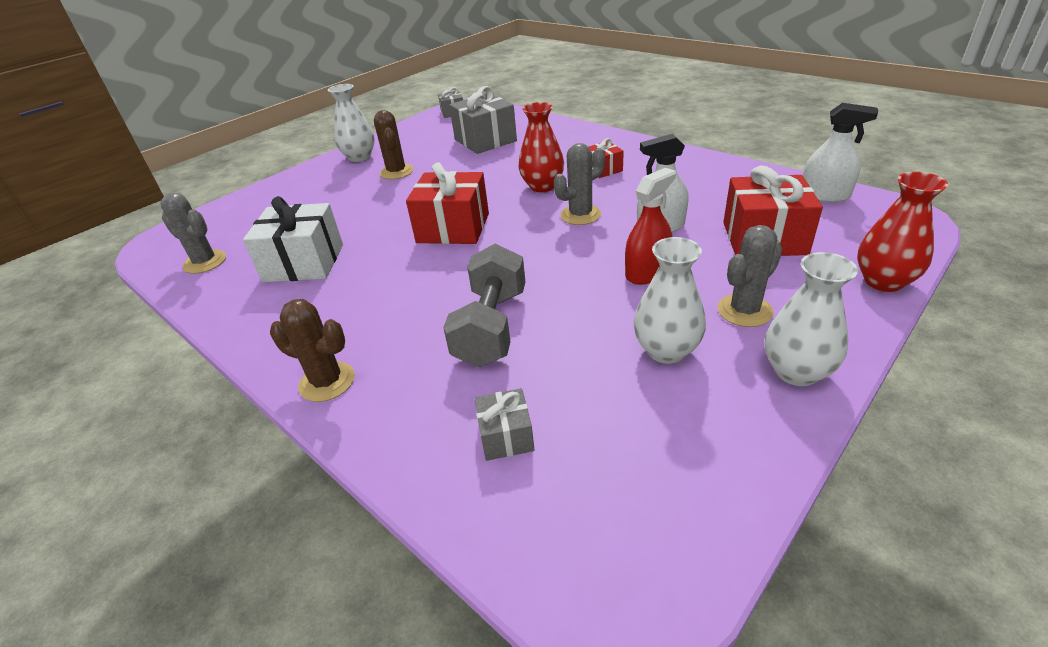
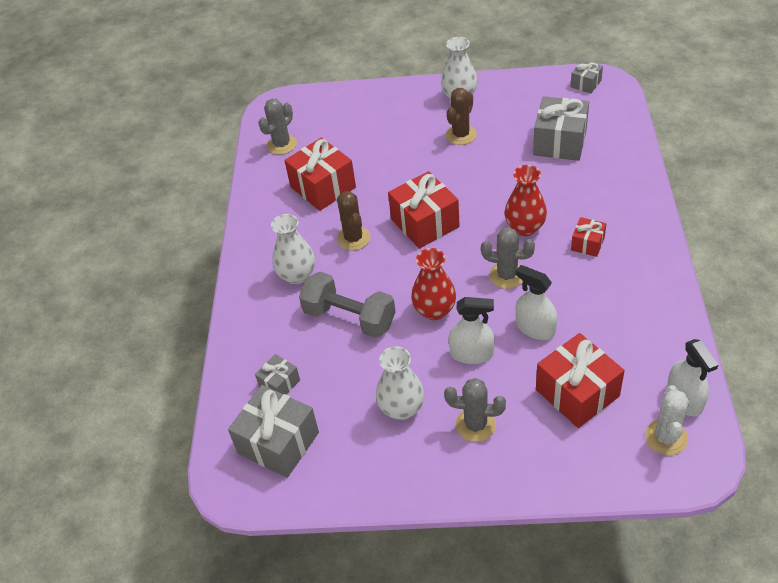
camera: 50 degrees right, 10 degrees up
(205, 262) = (282, 144): grey cactus -> grey cactus turned 45 degrees clockwise
(304, 263) = (323, 187): white gift -> red gift
(327, 382) = (250, 286): brown cactus -> brown cactus (353, 238)
(491, 327) = (349, 318): grey dumbbell -> grey dumbbell turned 60 degrees clockwise
(602, 493) = (278, 443): none -> grey gift
(647, 272) = (471, 353): red spray bottle -> white spray bottle
(796, 371) = (437, 477): white vase -> white vase (297, 275)
(861, 219) = (666, 437): none -> white cactus
(883, 281) = (581, 482): red vase -> red vase (434, 310)

